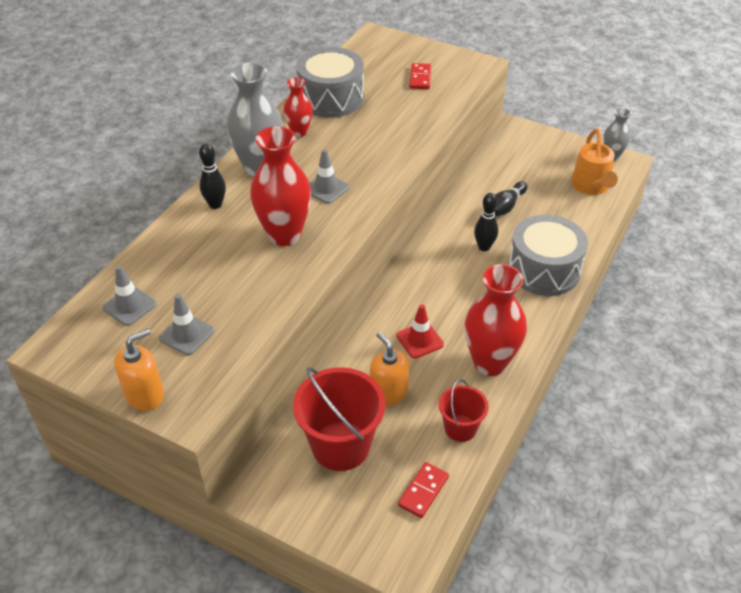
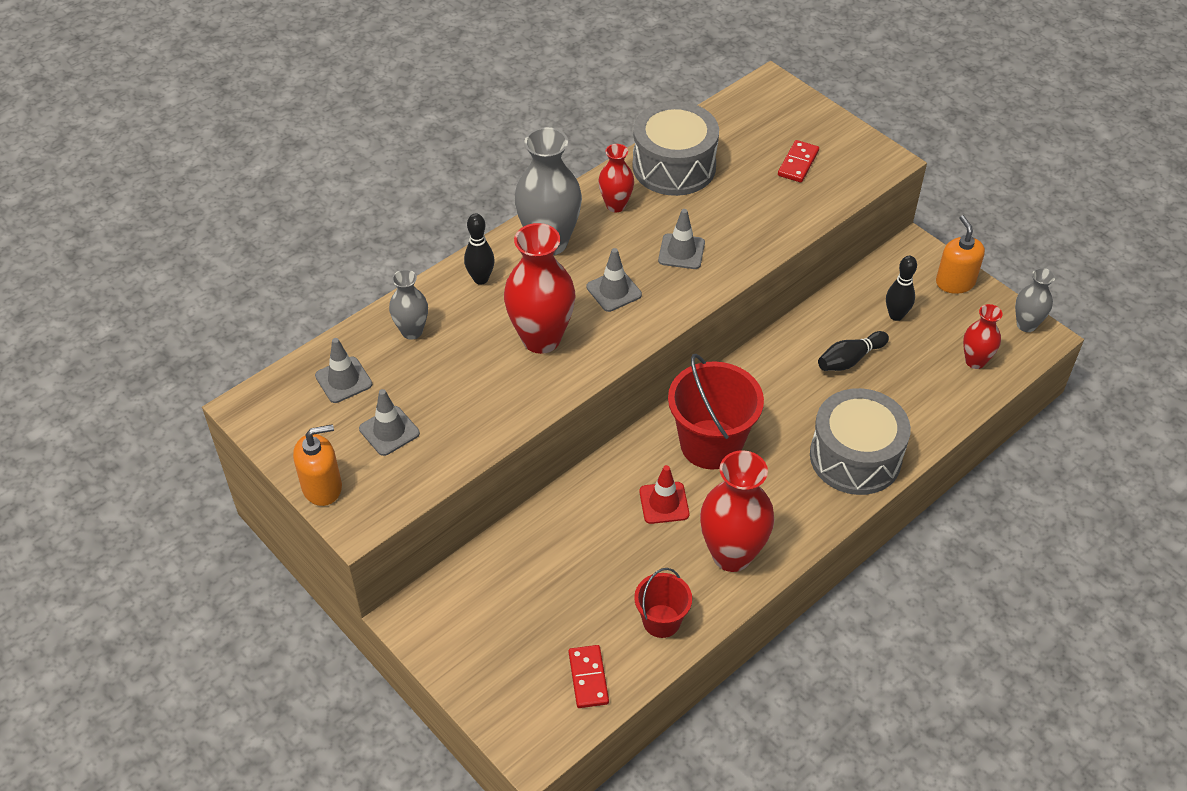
camera: 20 degrees right, 5 degrees up
(174, 255) = (412, 331): none -> grey vase
(341, 446) = (522, 599): red bucket -> red bucket (711, 444)
(364, 151) = (681, 252): none -> grey traffic cone
(388, 393) = (600, 555): orange soap dispenser -> orange soap dispenser (955, 282)
(423, 491) = (588, 678): red domino -> red domino turned 60 degrees counterclockwise
(484, 247) = (796, 406): black bowling pin -> black bowling pin (896, 315)
(591, 187) = (975, 361): orange watering can -> red vase

